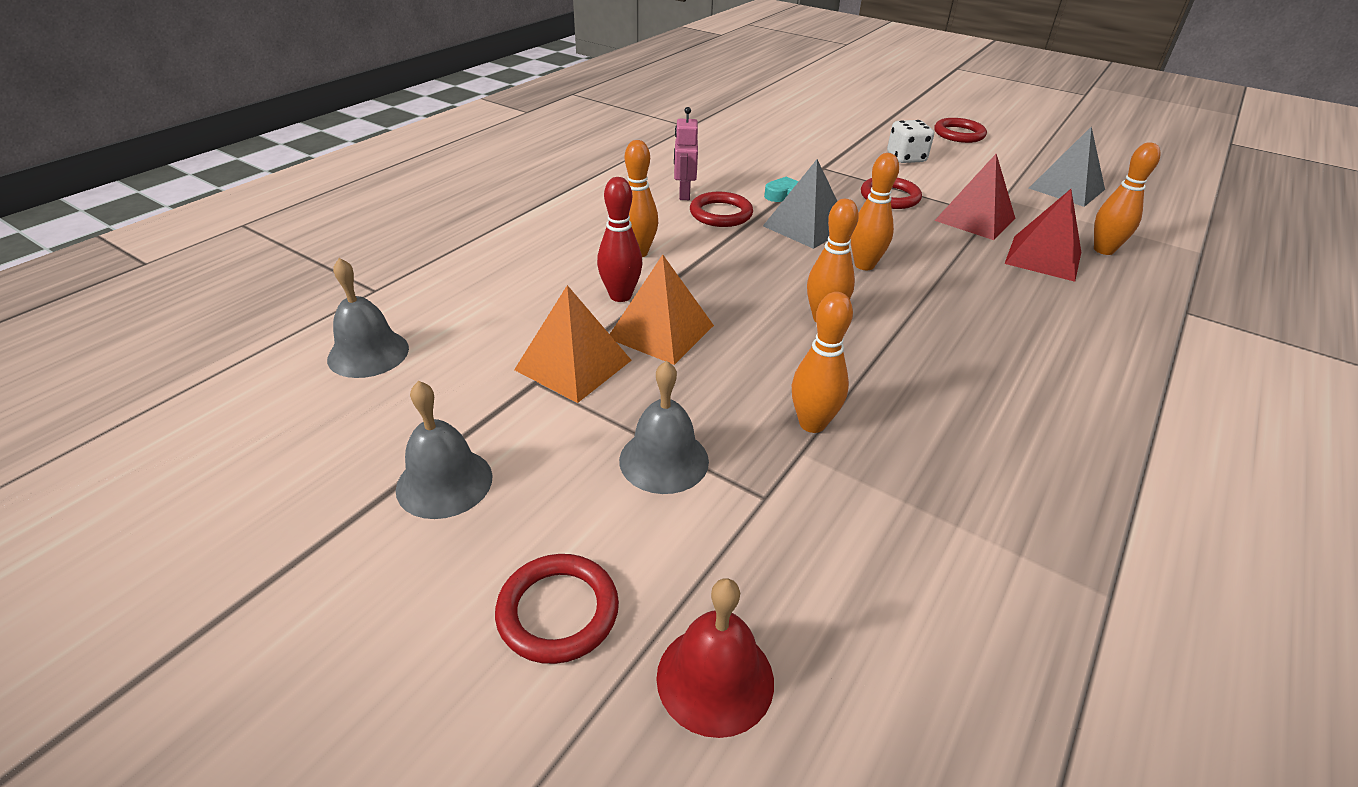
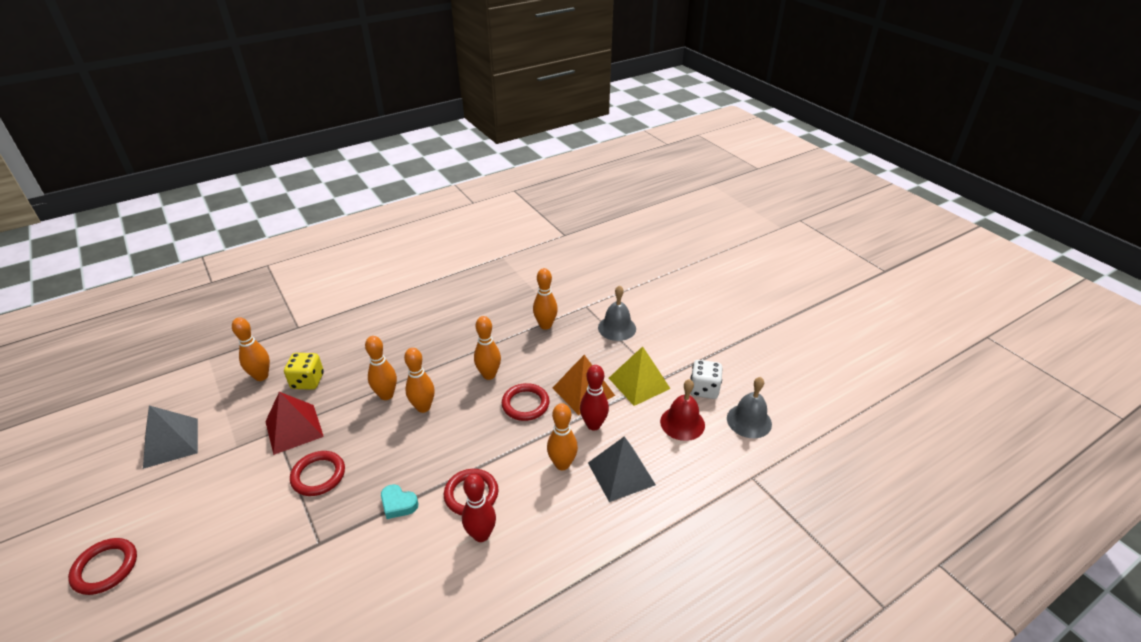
camera: 155 degrees left, 0 degrees up
(444, 482) = (708, 342): grey bell -> none
(558, 611) = (673, 294): red ring -> red ring (525, 404)
(573, 365) = (639, 383): orange pyramid -> yellow pyramid
(684, 194) = (481, 535): pink robot -> red bowling pin
(715, 678) = (632, 270): red bell -> red bell (682, 423)
(806, 226) = (421, 457): grey pyramid -> grey pyramid (621, 473)
(906, 158) = (225, 534): white dice -> white dice (704, 389)
(927, 266) = (386, 395): none -> orange bowling pin
(1043, 257) = (307, 381): red pyramid -> yellow dice

